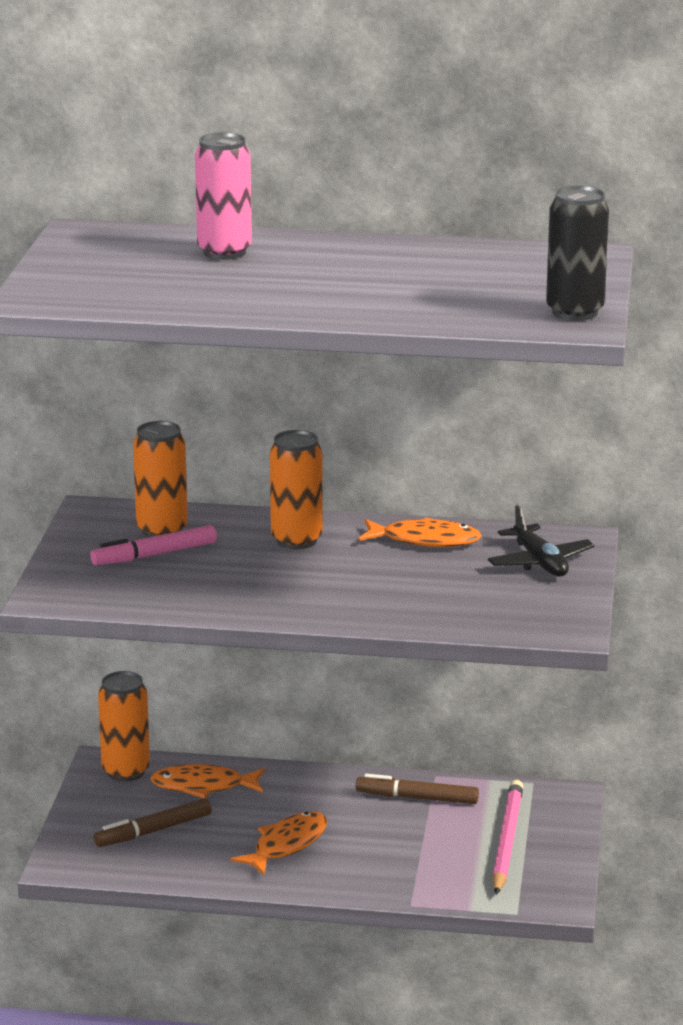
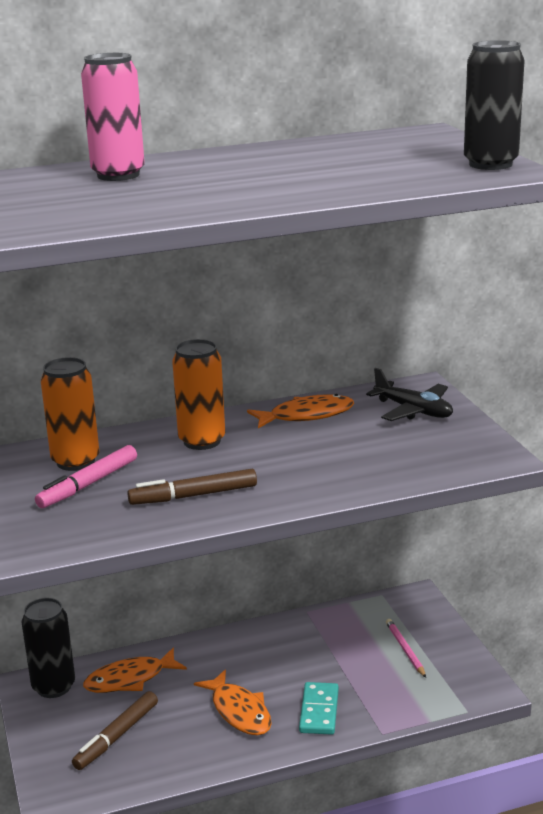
camera: 25 degrees left, 0 degrees up
(126, 771) = (54, 686): orange can -> black can
(286, 845) = (239, 711): orange fish -> orange fish turned 135 degrees clockwise
(365, 868) = (319, 711): none -> turquoise domino
(417, 798) = (308, 635): brown marker -> brown marker (193, 496)
(507, 841) = (405, 649): pink pencil -> pink pencil, size x0.57

